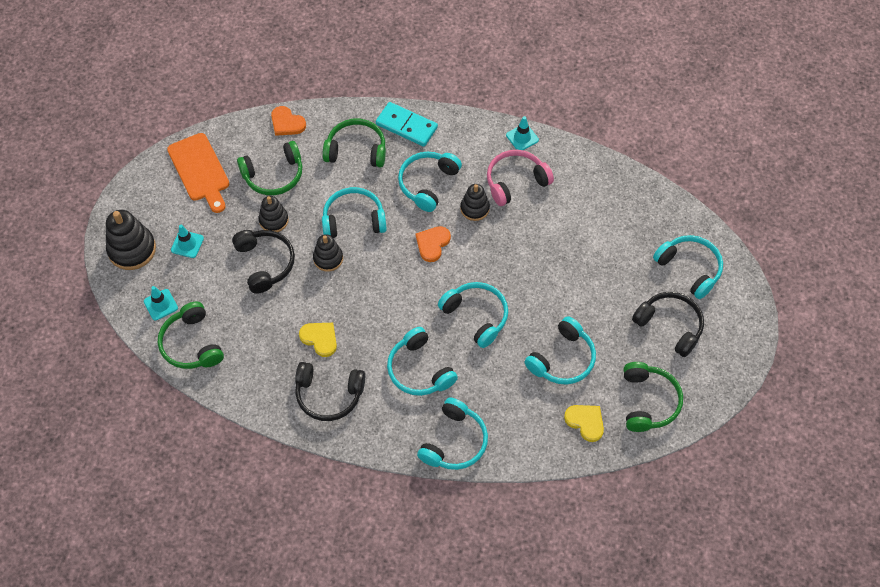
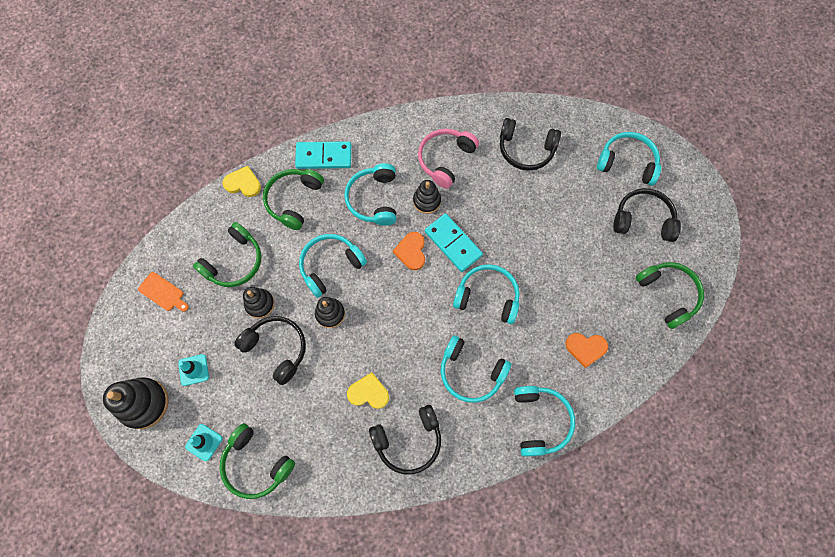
camera: 30 degrees left, 10 degrees up
(200, 170) = (163, 293): orange cutting board -> orange cutting board, size x0.57
(287, 123) = (216, 207): orange heart -> orange heart (586, 348)
(356, 150) = (293, 200): green headphones -> green headphones turned 45 degrees counterclockwise
(474, 256) = (453, 243): none -> turquoise domino
(522, 137) = (427, 118): turquoise traffic cone -> none
(562, 359) = (580, 296): turquoise headphones -> none
(585, 422) = (632, 340): yellow heart -> yellow heart (243, 183)
(598, 209) = (526, 149): none -> black headphones

